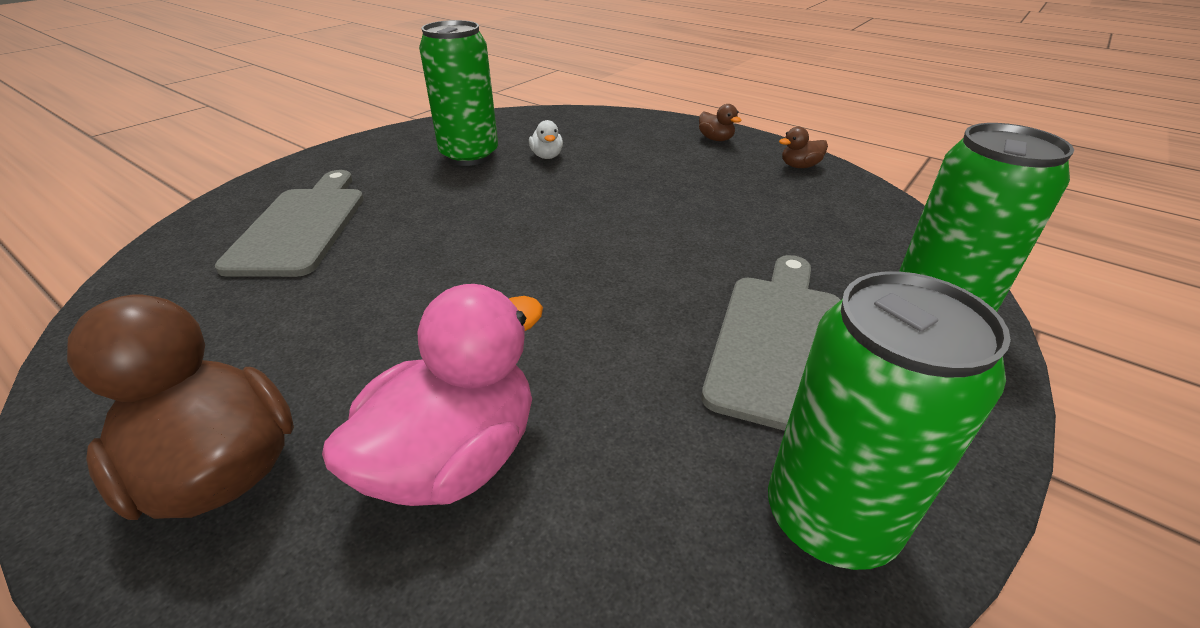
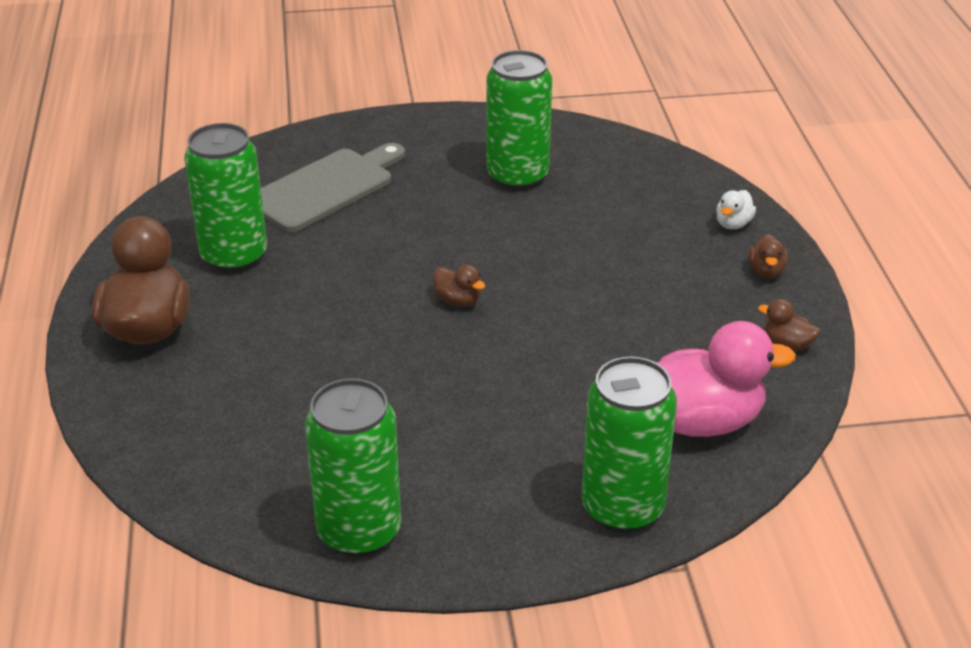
camera: 45 degrees right, 0 degrees up
(262, 325) = (234, 256): none -> green can
(454, 458) = (240, 389): pink duck -> pink duck (701, 421)
(547, 156) = (578, 210): white duck -> white duck (733, 224)
(555, 247) = (458, 300): none -> brown duck
(778, 341) = (488, 450): grey cutting board -> none

